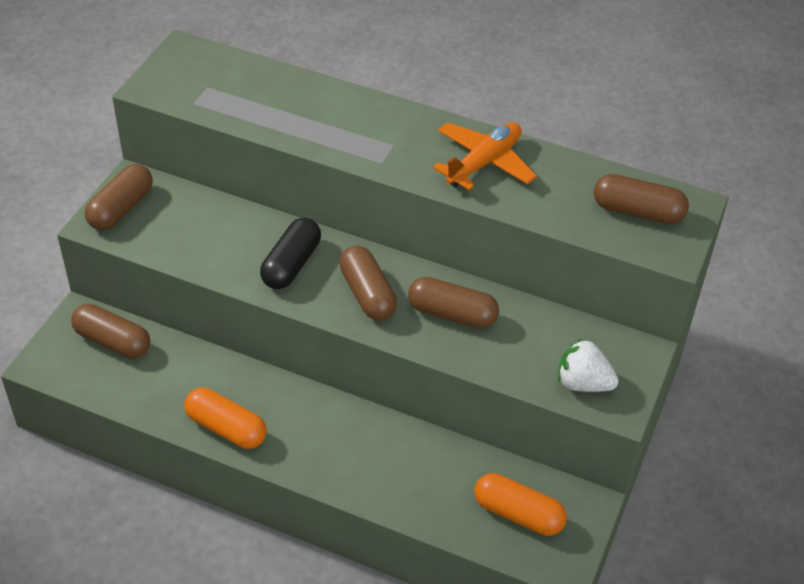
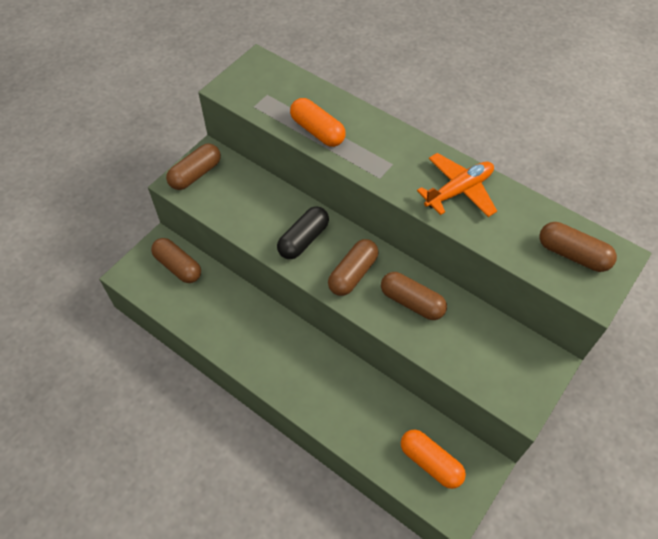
camera: 15 degrees right, 10 degrees up
(226, 428) = (238, 349): orange capsule -> orange capsule (317, 131)
(367, 294) = (353, 274): brown capsule -> brown capsule turned 45 degrees clockwise
(583, 383) = (499, 381): white strawberry -> none

